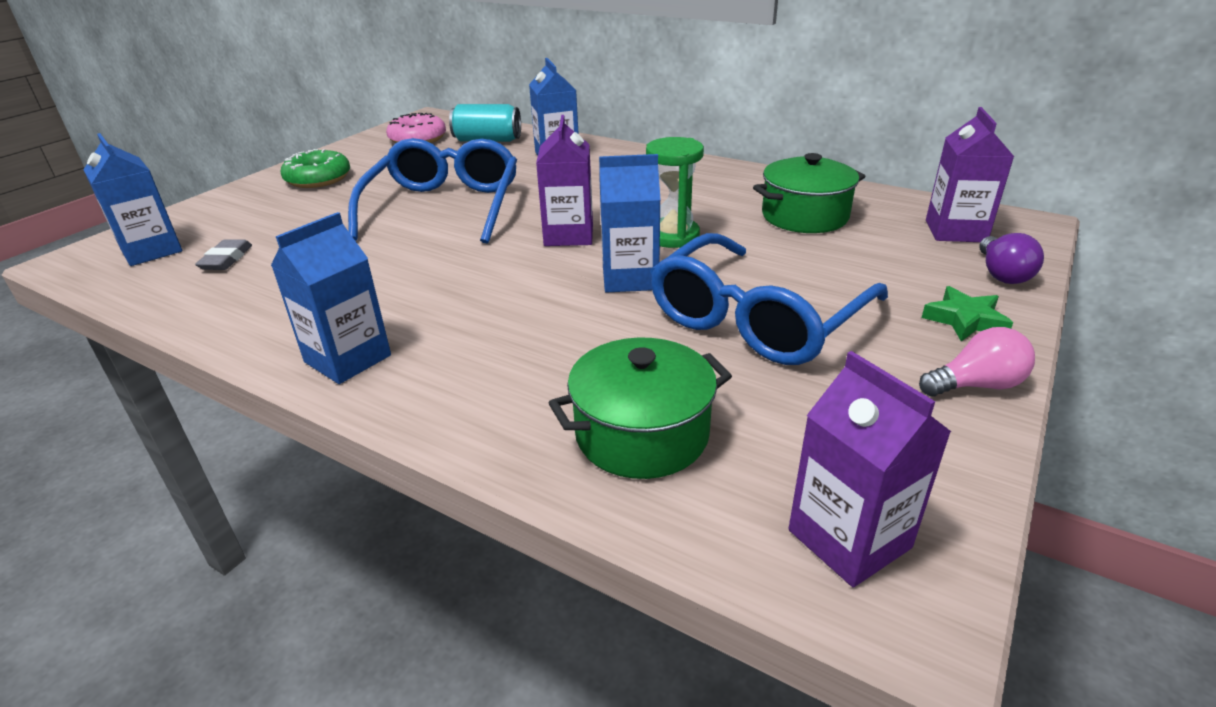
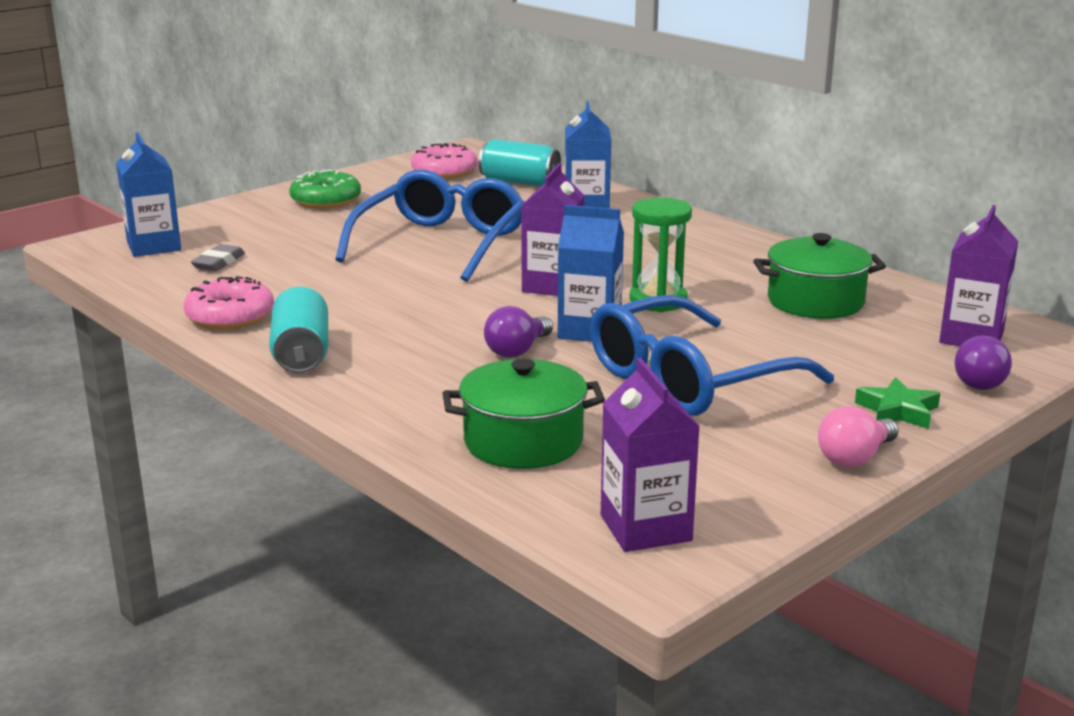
camera: 15 degrees right, 10 degrees down
(254, 323) = (230, 316): none -> pink donut
(348, 359) = (301, 354): blue carton -> turquoise can
(574, 313) = (517, 350): none -> purple light bulb
(976, 385) = (855, 457): pink light bulb -> pink light bulb turned 135 degrees clockwise

